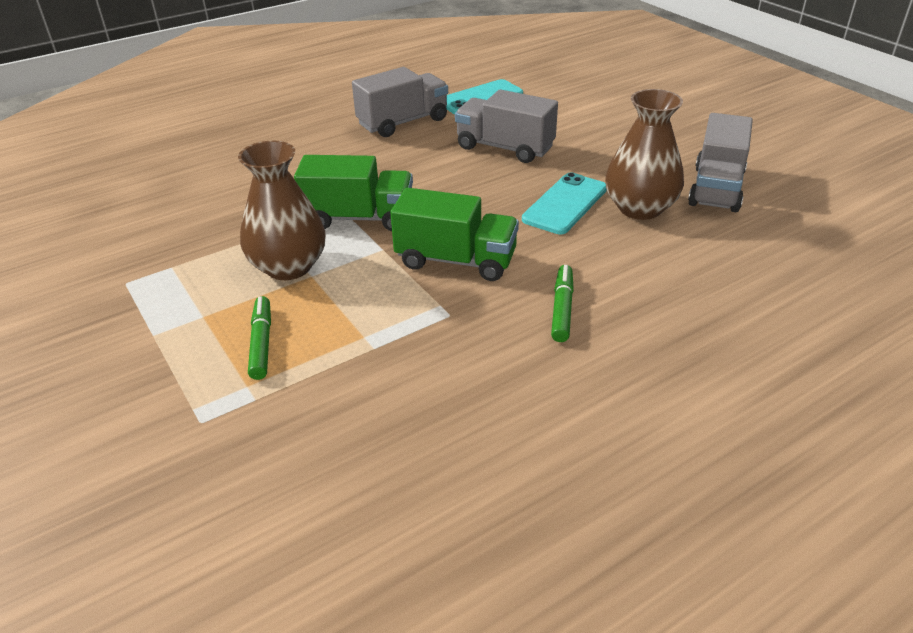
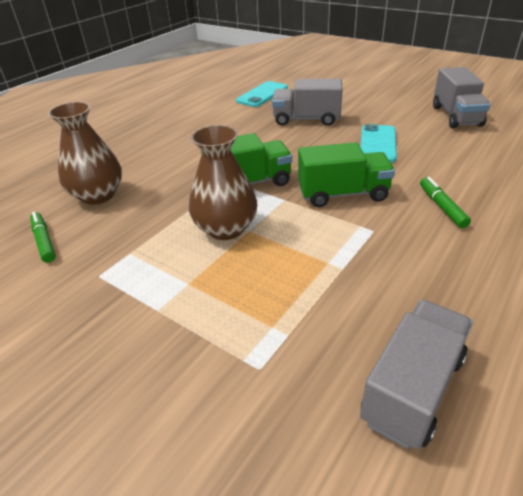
camera: 20 degrees left, 0 degrees up
(262, 343) = (255, 290): green marker -> green marker (44, 241)
(403, 122) = (223, 118): grey truck -> grey truck (412, 388)
(640, 208) = (425, 136): brown vase -> brown vase (98, 195)

